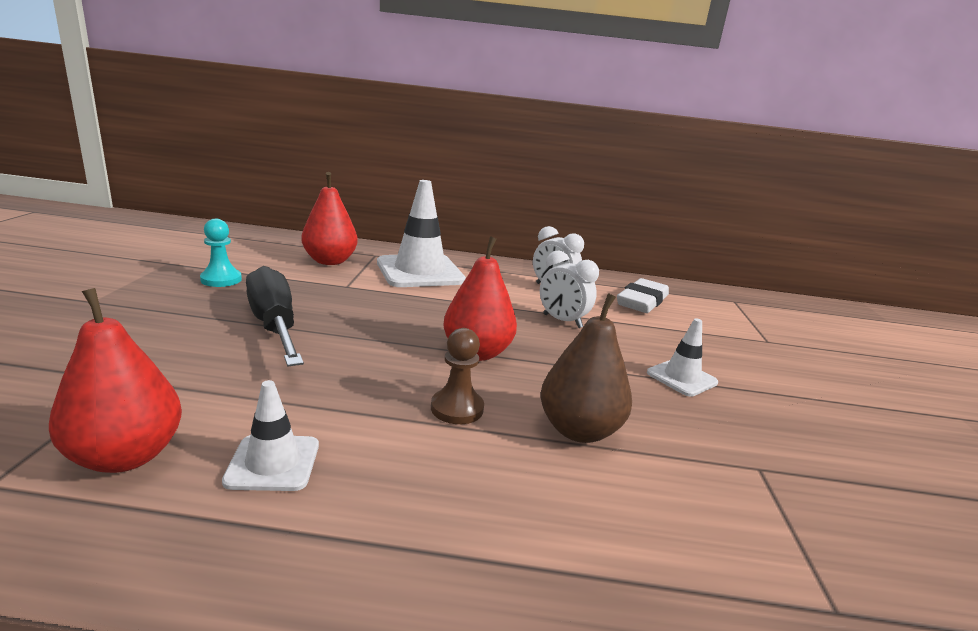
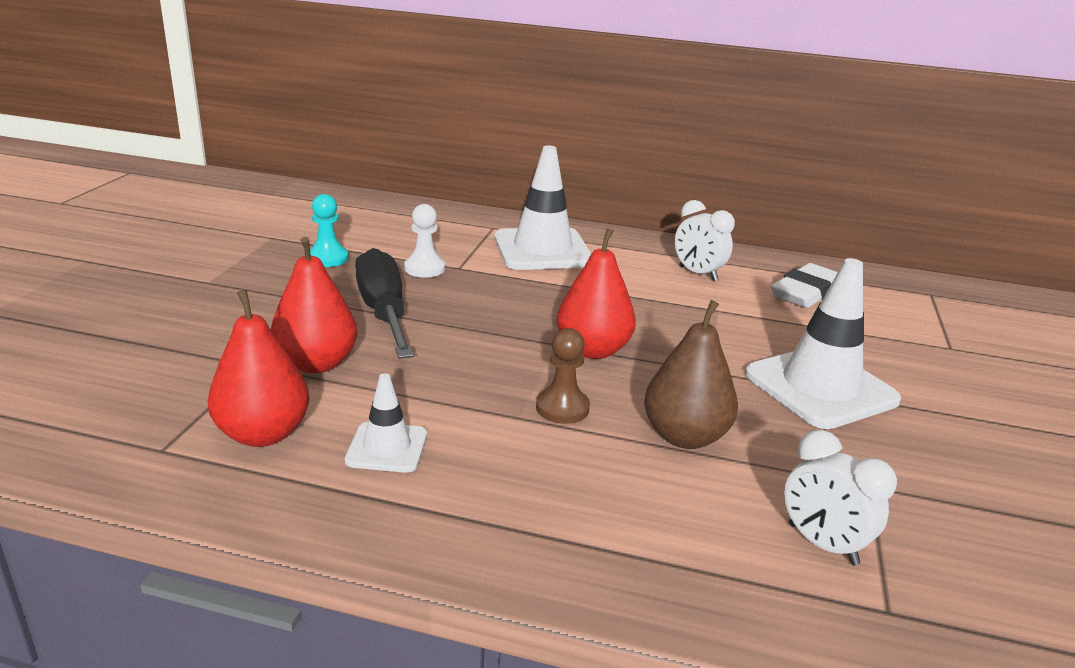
camera: 10 degrees right, 5 degrees up
(314, 287) = (424, 268): none -> white pawn
(330, 261) = (441, 236): red pear -> red pear (316, 363)
(562, 321) = (699, 315): white clock -> white clock (822, 544)
(681, 378) = (820, 387): white traffic cone -> white traffic cone, size x1.91

